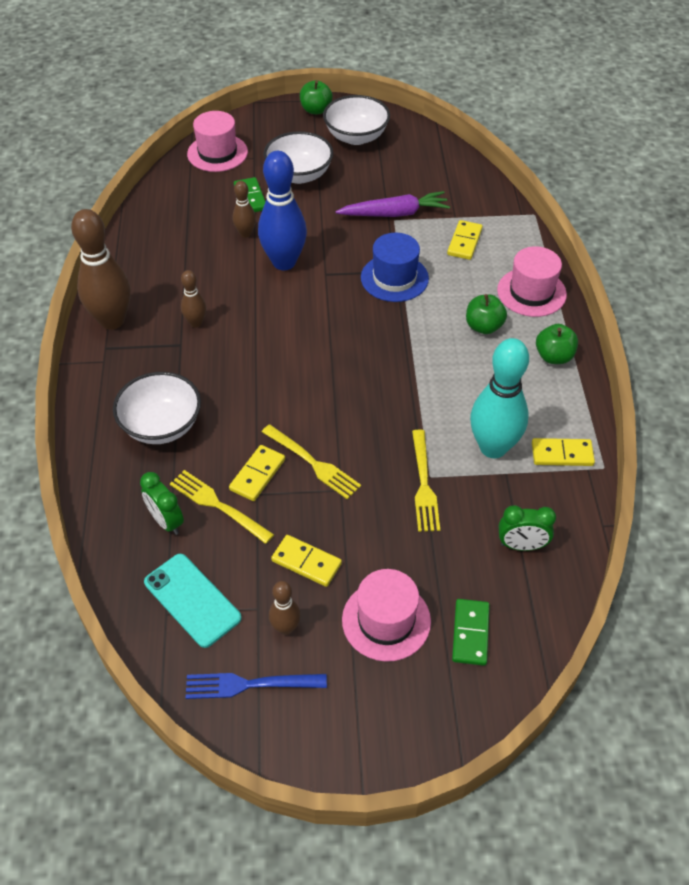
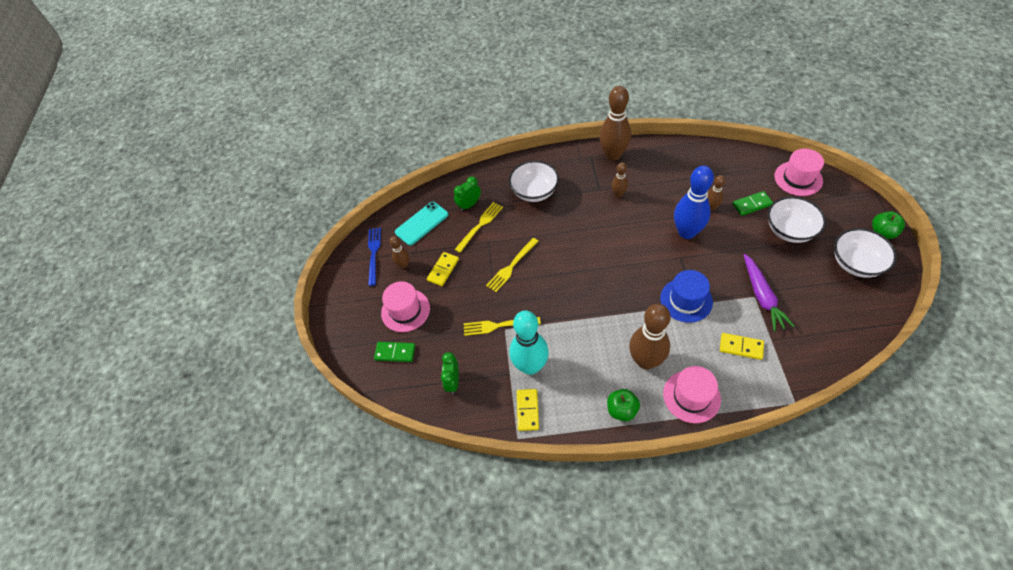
camera: 95 degrees right, 5 degrees up
(257, 474) = (502, 240): yellow domino -> none
(483, 326) = (645, 361): green apple -> brown bowling pin

